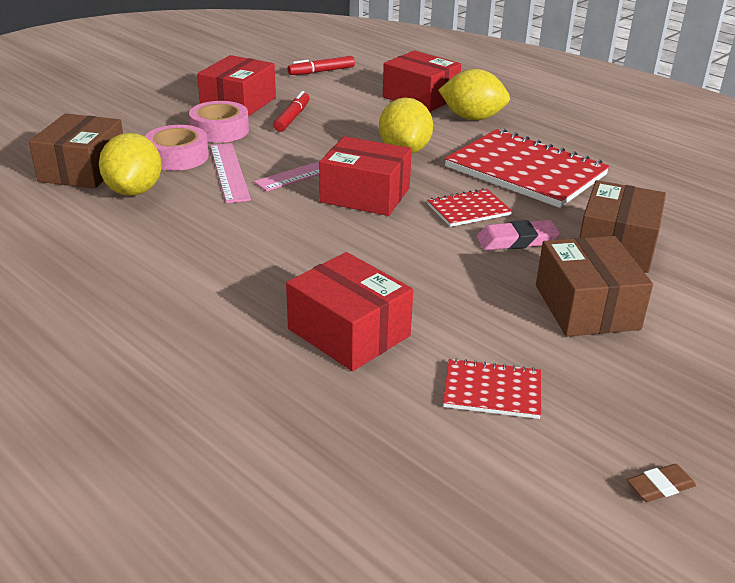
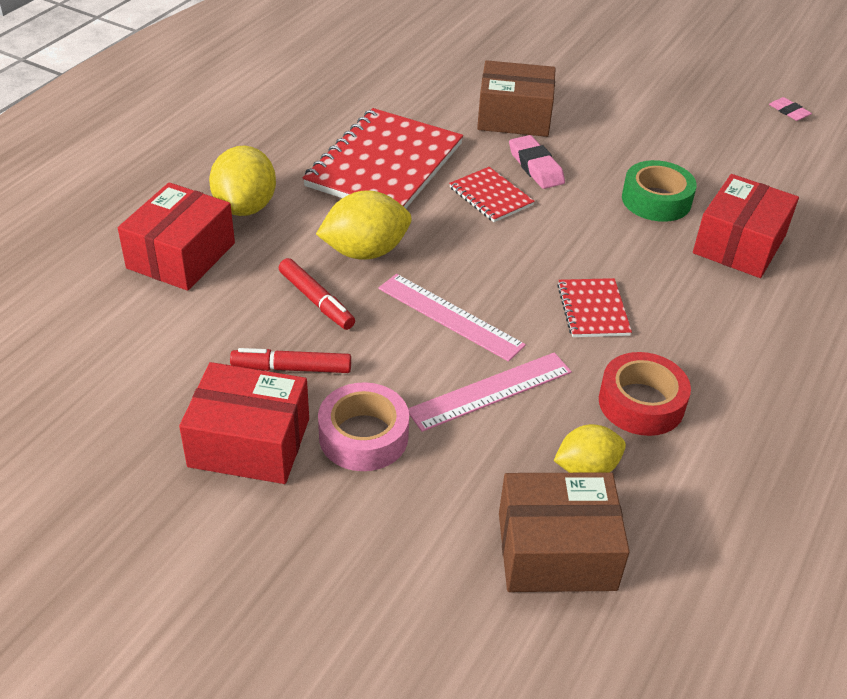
camera: 105 degrees left, 10 degrees up
(134, 191) = (586, 468): yellow lemon -> yellow lemon, size x0.65
(175, 224) = (641, 403): none -> red tape
(177, 157) = (469, 457): pink tape -> none
(321, 71) = (81, 373): red marker -> red marker (316, 301)
(365, 195) = (494, 267): red box -> none
(444, 299) = (656, 200): none -> green tape
(492, 391) = (754, 171): red notebook -> red notebook (593, 310)
(586, 307) = (619, 133): brown box -> none
(660, 486) = (789, 112): brown eraser -> pink eraser

